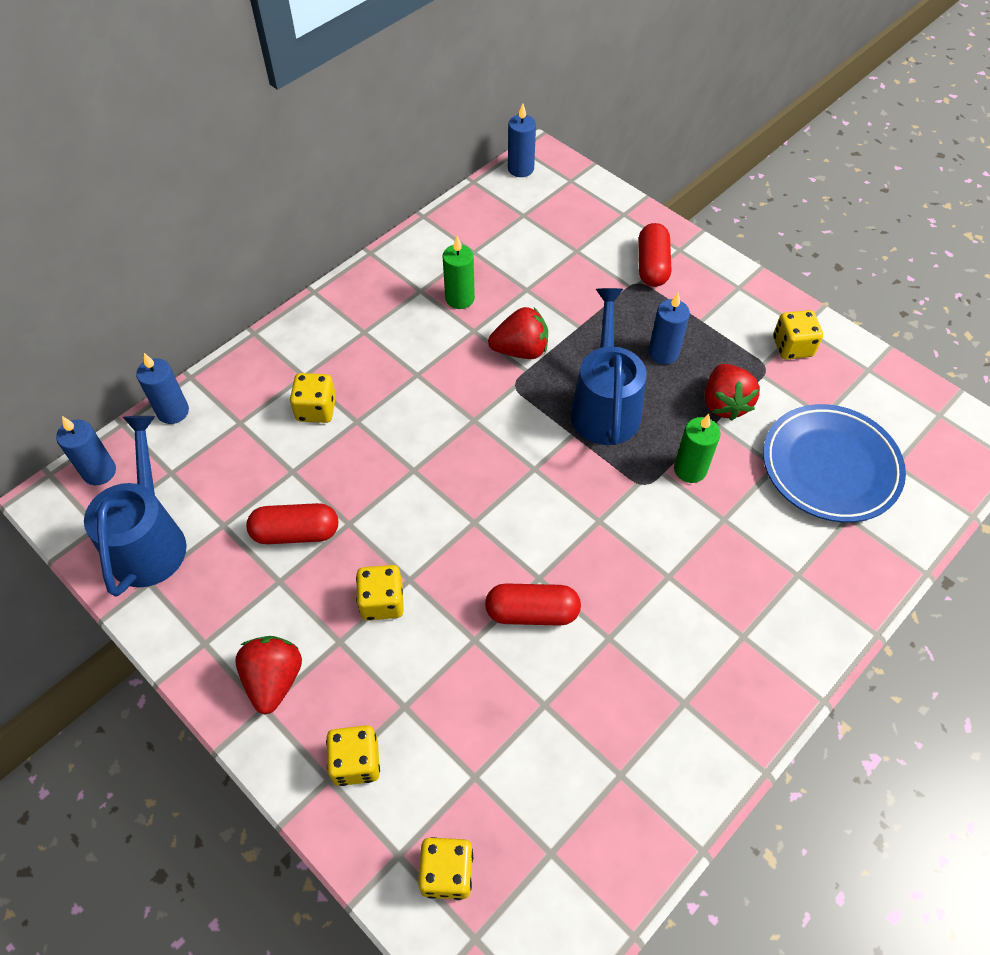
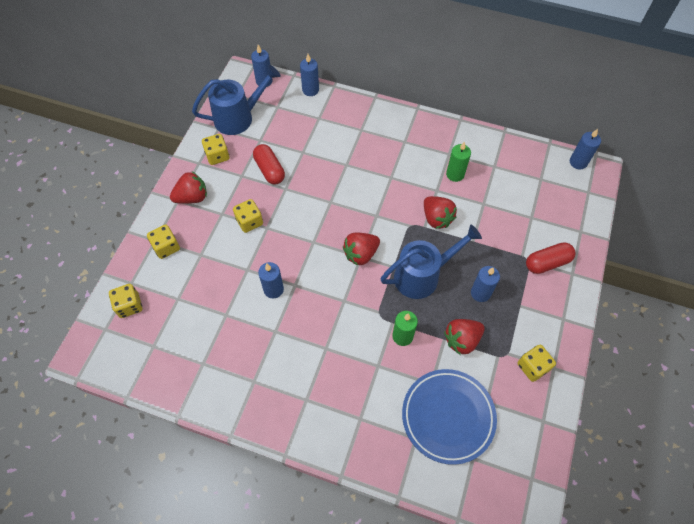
camera: 65 degrees right, 5 degrees up
(316, 409) = (343, 144): yellow dice -> yellow dice (217, 156)
(530, 466) = (361, 254): none -> red strawberry
(532, 612) = (273, 289): red capsule -> blue candle

